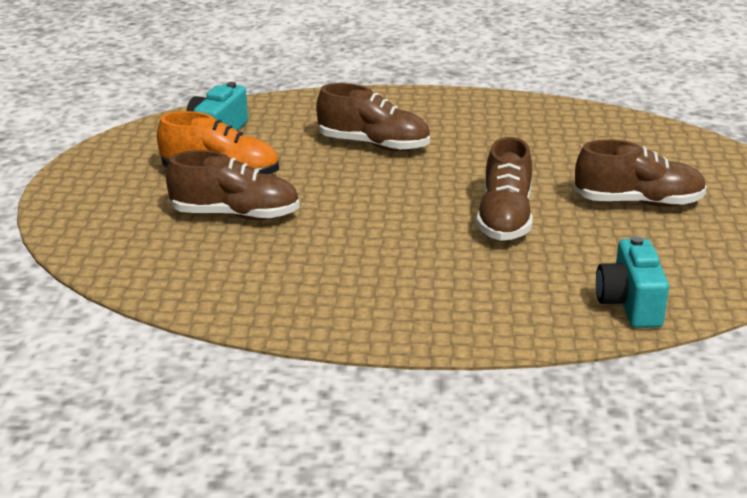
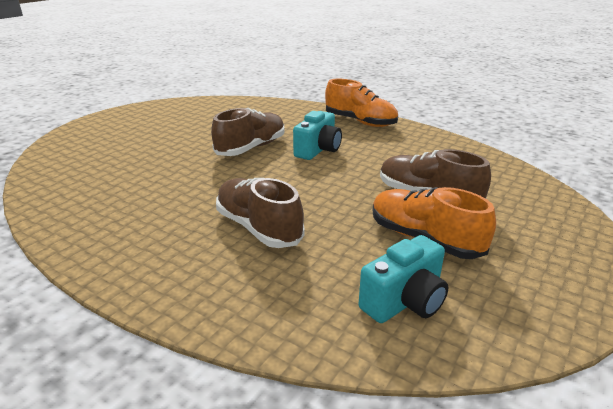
camera: 150 degrees left, 0 degrees up
(414, 319) = (360, 122): none -> orange shoe
(630, 304) = (257, 106): turquoise camera -> turquoise camera (318, 150)
(638, 202) = (165, 137): brown shoe -> none

